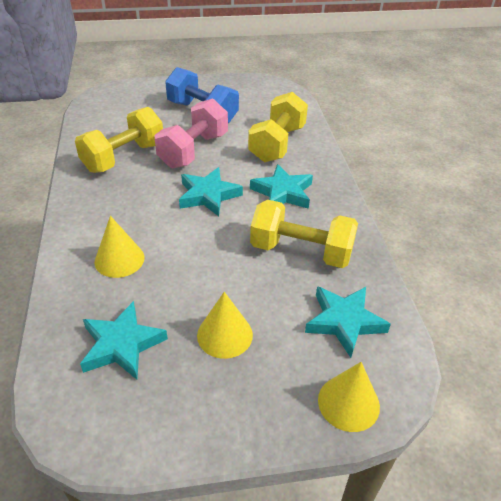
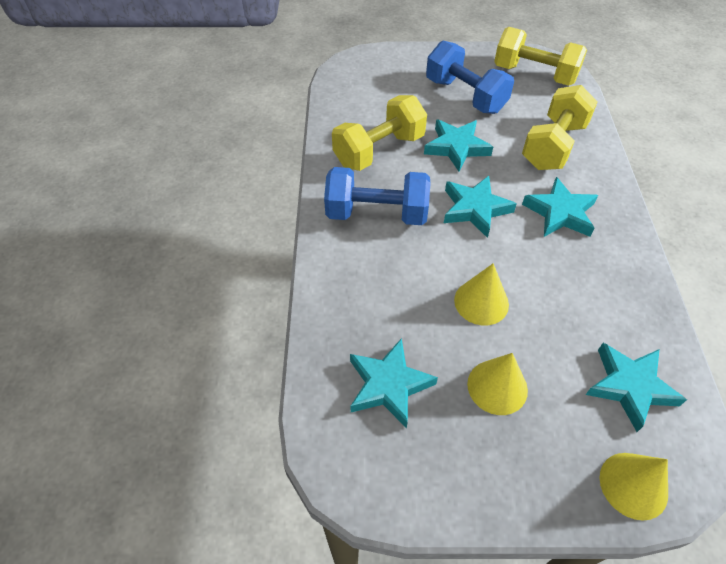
camera: 10 degrees right, 10 degrees up
(119, 206) = (377, 214): none -> blue dumbbell
(119, 259) = (381, 282): yellow cone -> yellow cone (481, 302)
(193, 150) = (456, 147): pink dumbbell -> turquoise star
(301, 251) = (581, 292): yellow dumbbell -> yellow dumbbell (534, 75)

